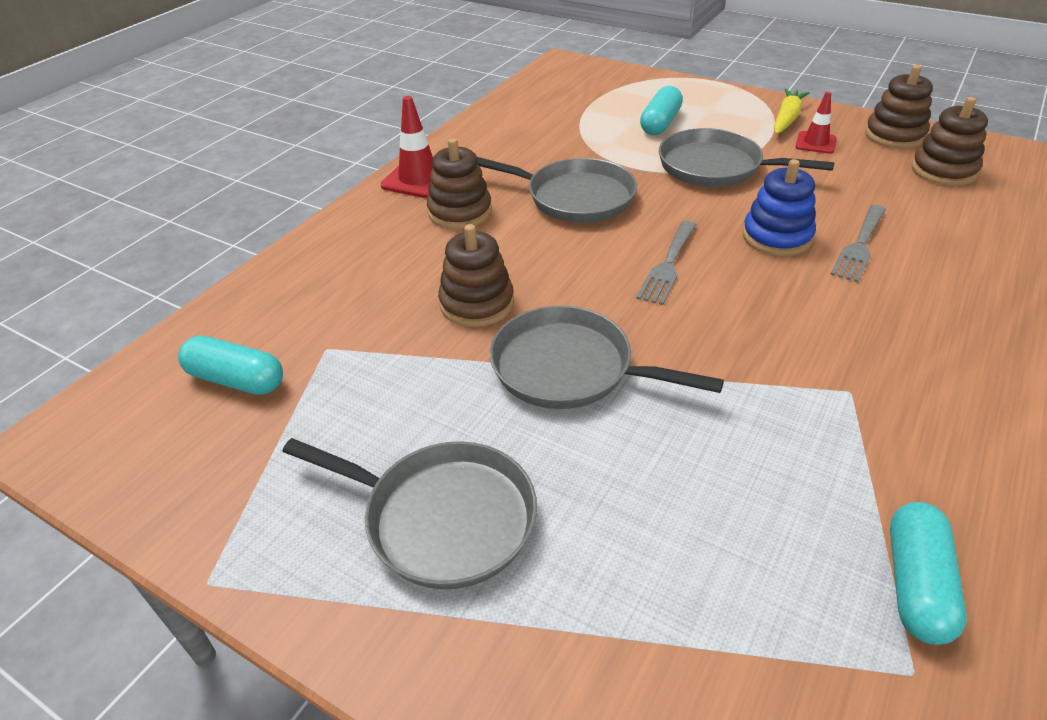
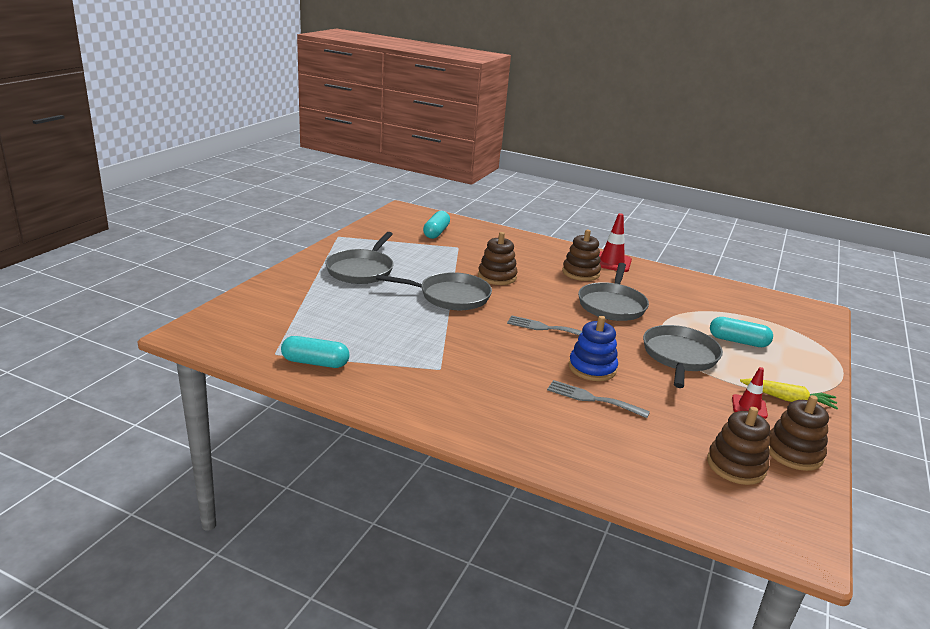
camera: 80 degrees right, 15 degrees down
(569, 368) = (450, 296): grey pan -> grey pan turned 75 degrees clockwise

